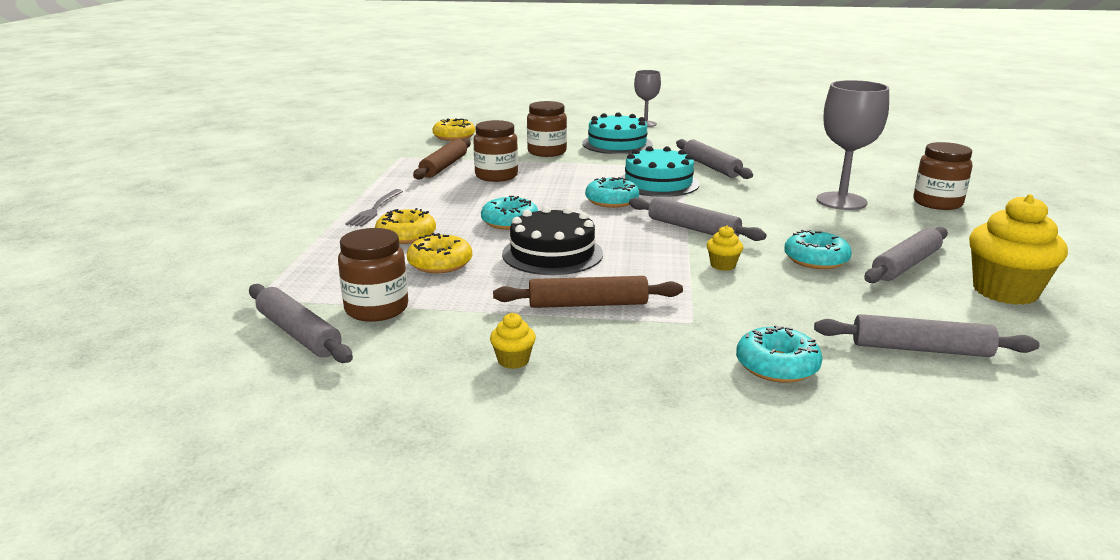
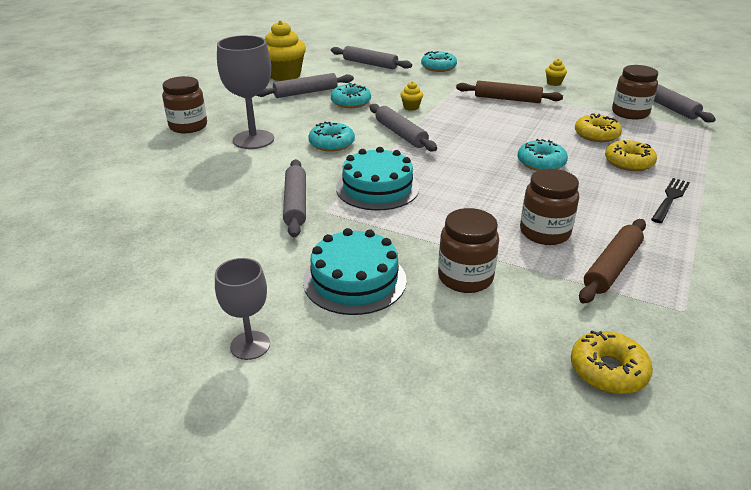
camera: 160 degrees left, 10 degrees up
(375, 210) = (670, 198): grey fork -> black fork
(552, 254) = (515, 130): black cake -> none
(612, 201) = (441, 172): turquoise donut -> turquoise donut (331, 144)

